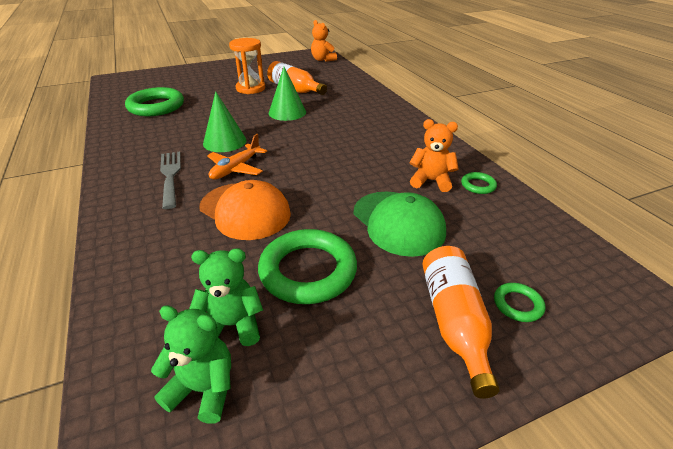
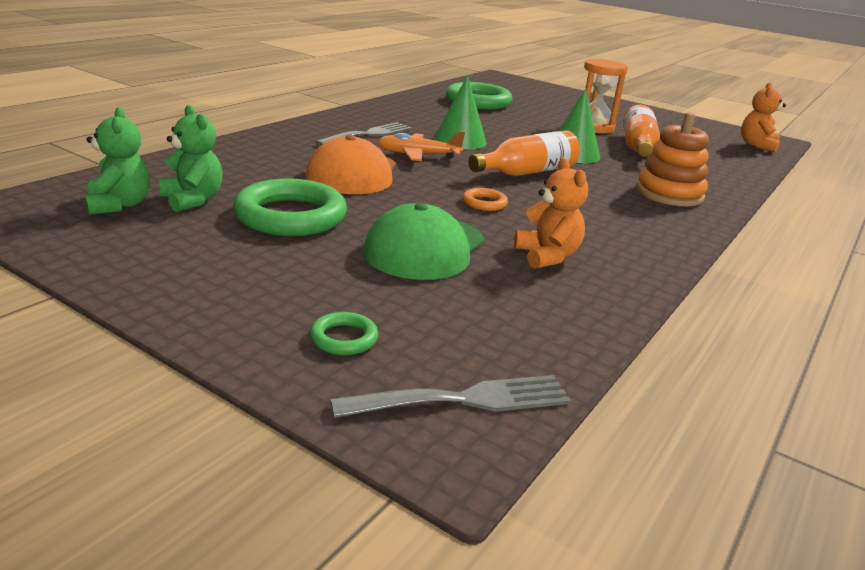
camera: 55 degrees right, 10 degrees down
(341, 173) = (484, 203): none -> orange ring
(368, 109) = (669, 194): none -> orange stacking toy
(454, 322) = (278, 300): orange bottle -> orange bottle (527, 172)
(478, 185) = (585, 290): green ring -> none
(595, 277) = (464, 399): none -> grey fork

